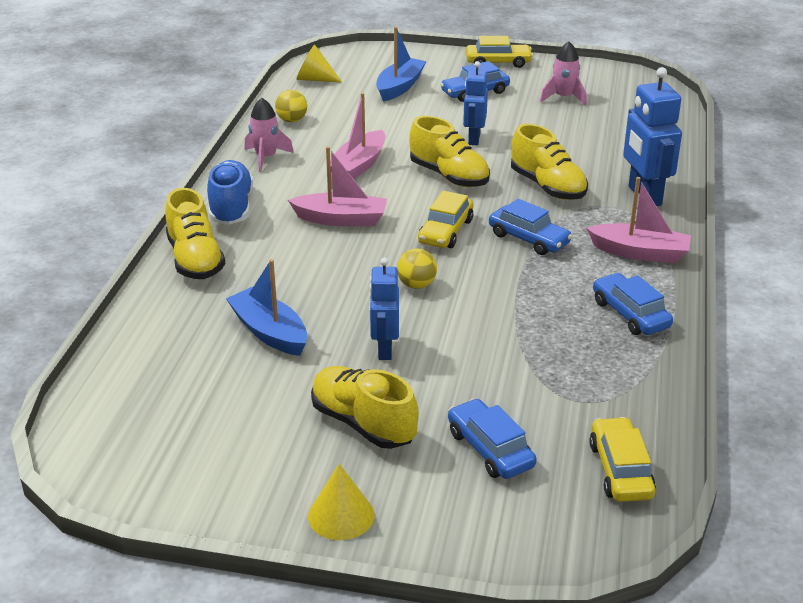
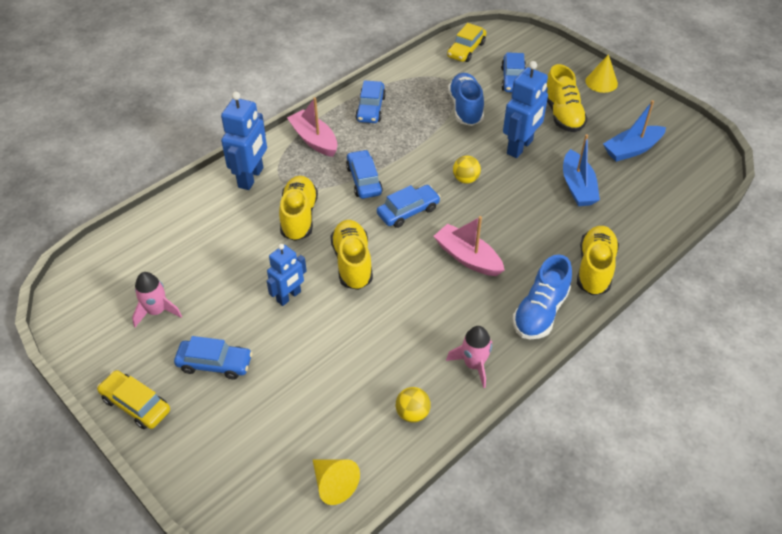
camera: 145 degrees left, 15 degrees up
(359, 165) = (407, 312): pink boat -> none
(384, 349) = (520, 147): blue robot -> blue robot, size x1.53
(399, 87) = (268, 415): blue boat -> blue boat (632, 149)
(445, 231) = (408, 211): yellow car -> blue car
(510, 369) = (465, 108): none -> blue shoe

